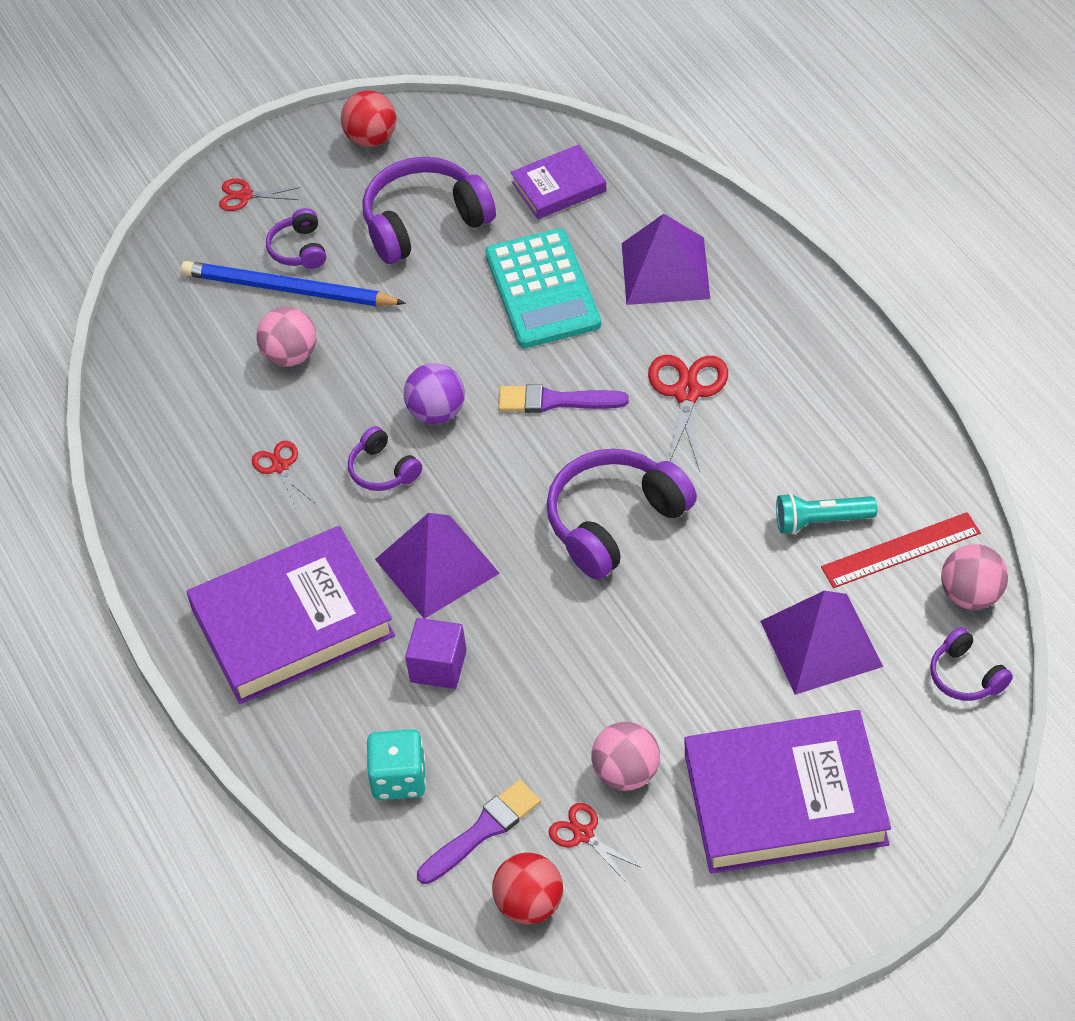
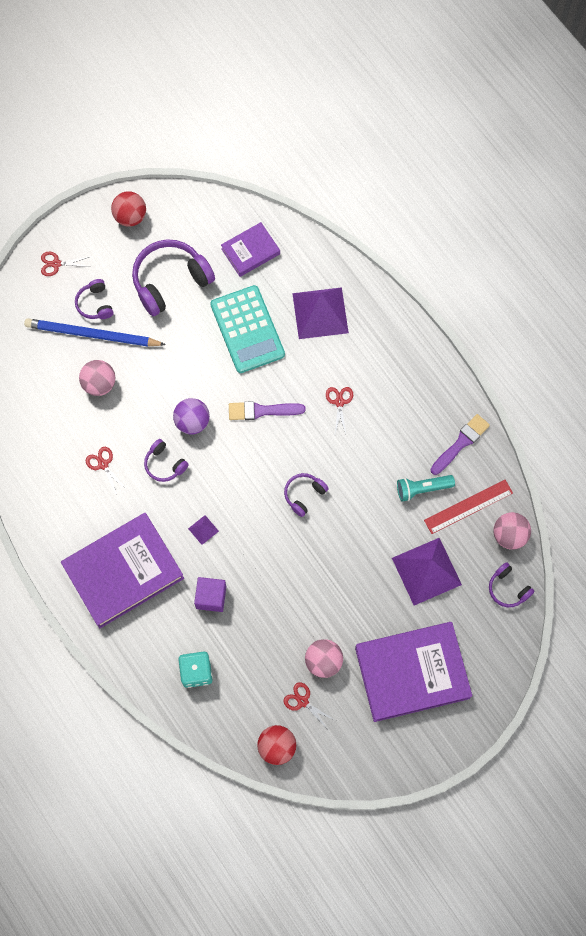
camera: 10 degrees left, 20 degrees up
(436, 566) = (203, 529): purple pyramid -> purple pyramid, size x0.42
(482, 831) = (246, 702): purple brush -> purple brush (460, 443)
(615, 522) = (304, 495): purple headphones -> purple headphones, size x0.52
(687, 393) = (339, 402): red scissors -> red scissors, size x0.59

